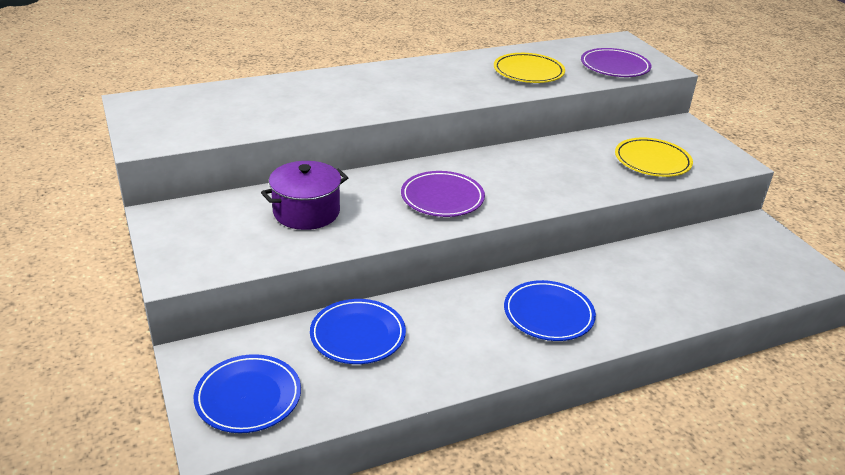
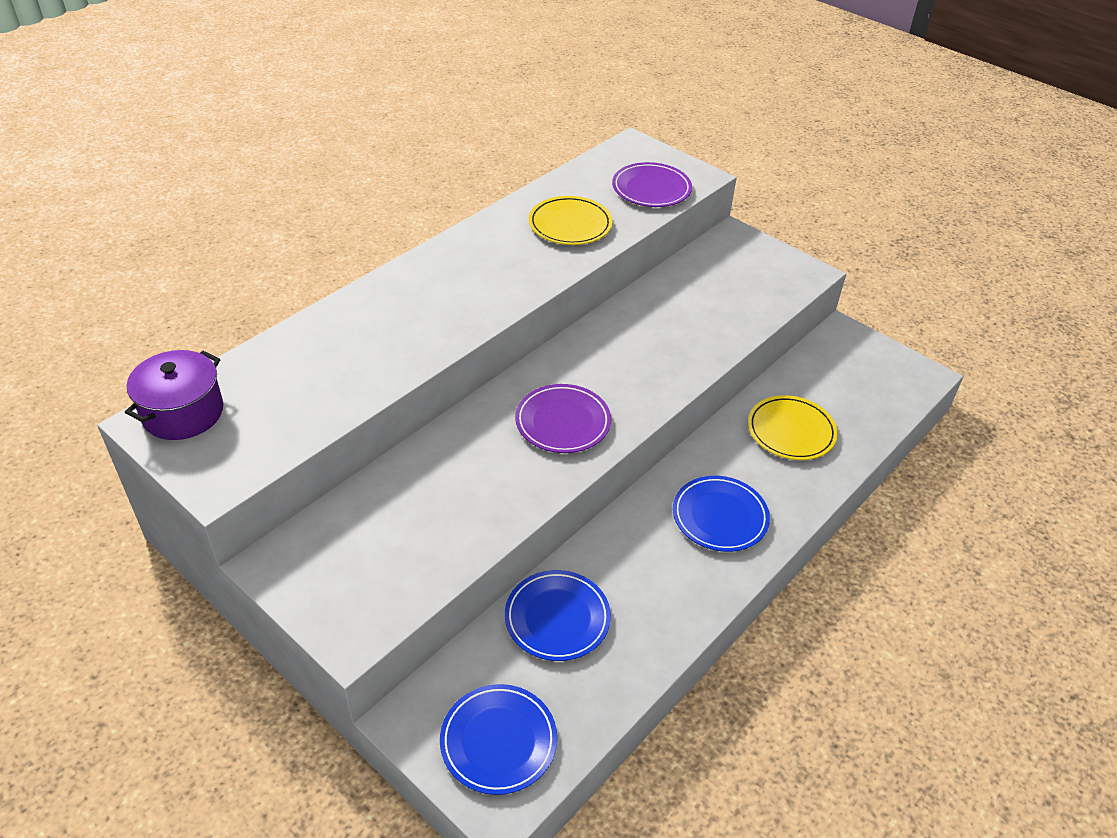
camera: 25 degrees left, 10 degrees up
(306, 212) = (434, 495): purple pot -> purple pot (183, 413)
(652, 161) = (733, 297): yellow plate -> yellow plate (791, 431)

